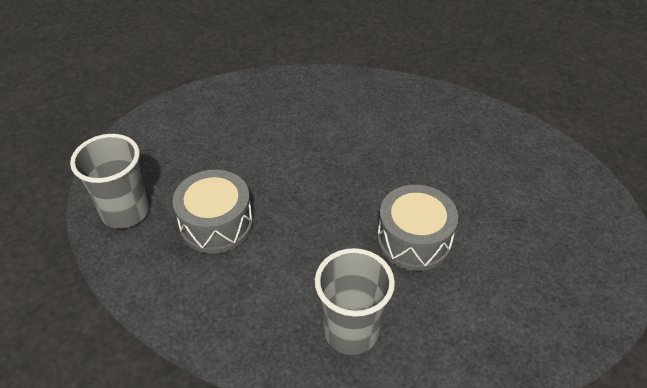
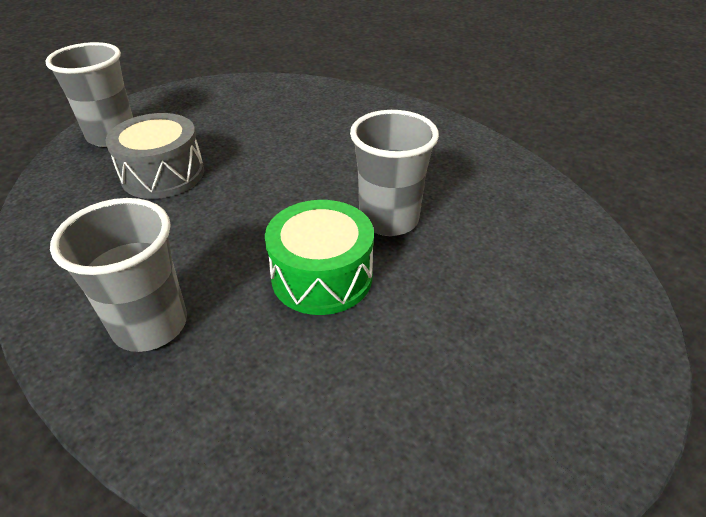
camera: 35 degrees right, 5 degrees down
(411, 179) = (388, 220): none -> grey cup
(414, 240) = (322, 276): grey drum -> green drum

